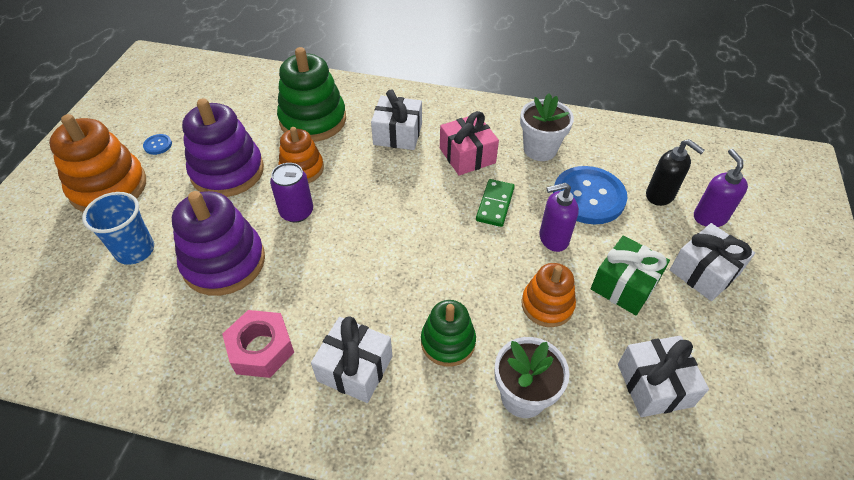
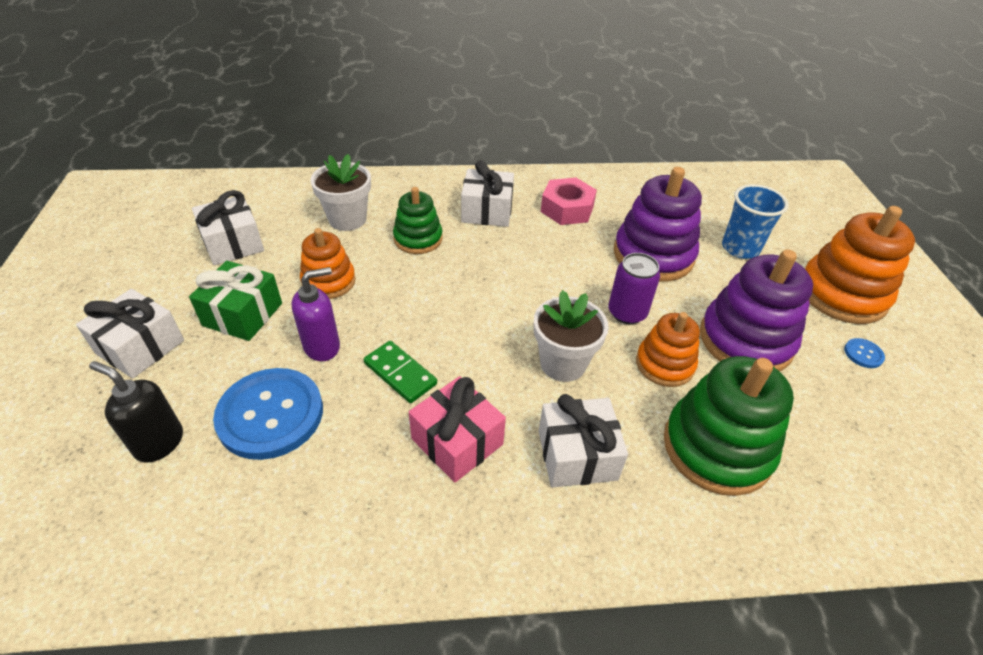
camera: 160 degrees right, 5 degrees down
(495, 204) = (400, 373): green domino -> green domino turned 45 degrees counterclockwise
(540, 149) = (344, 484): white flower pot -> white flower pot (563, 363)
(709, 217) = (96, 423): purple soap dispenser -> none

